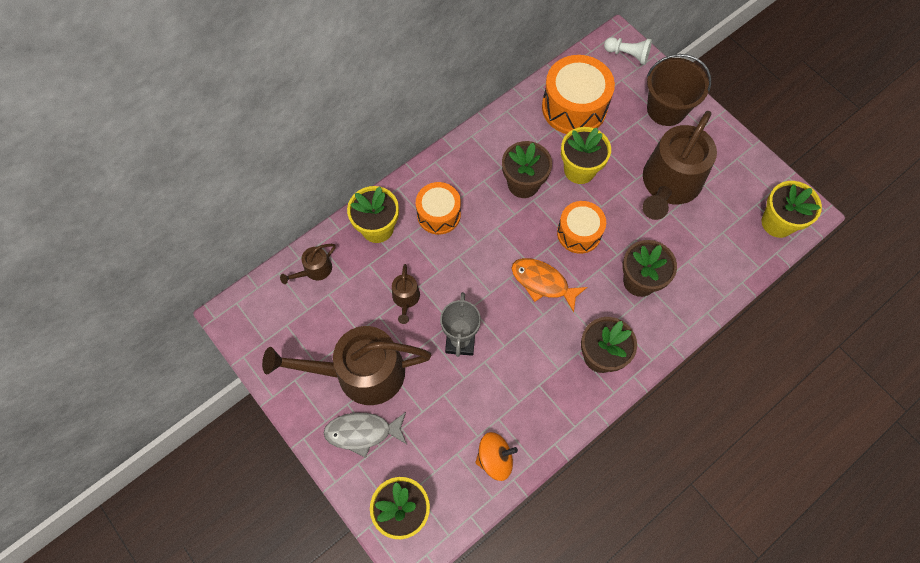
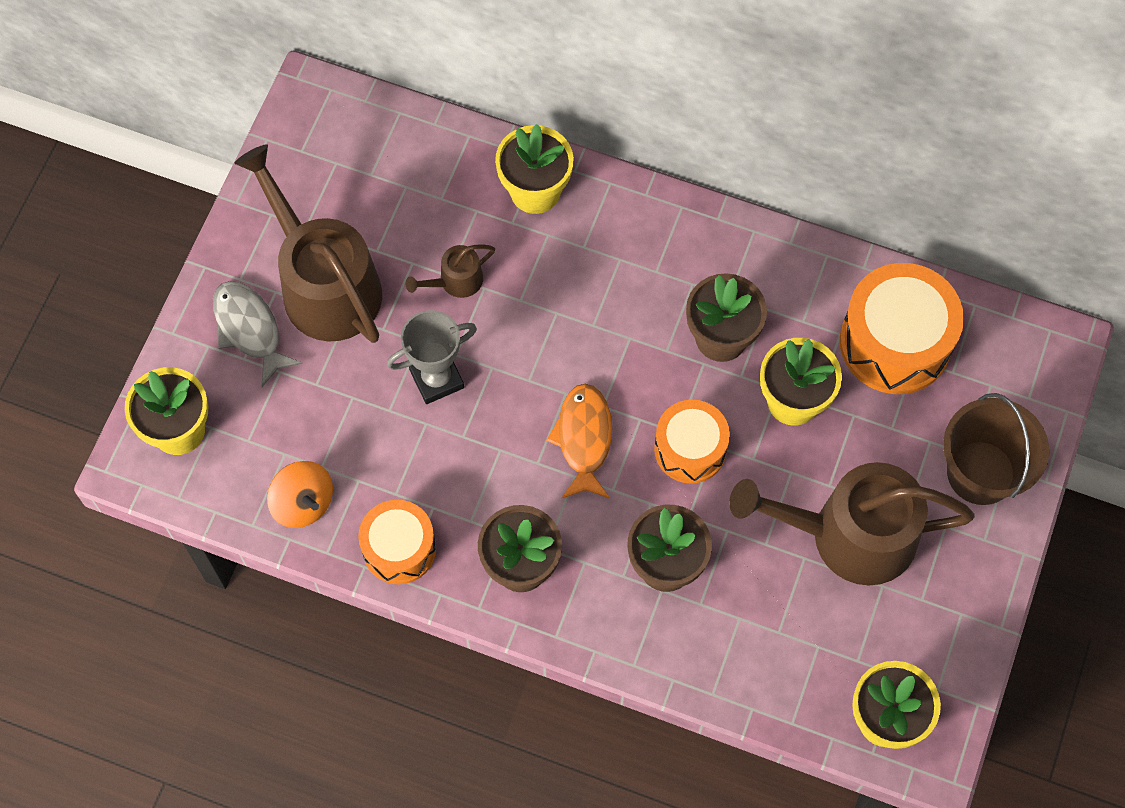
camera: 60 degrees right, 0 degrees up
(315, 270) = (429, 151): brown watering can -> none
(438, 214) = (603, 255): orange drum -> orange drum (399, 549)
(627, 55) = (1042, 372): white pawn -> none

